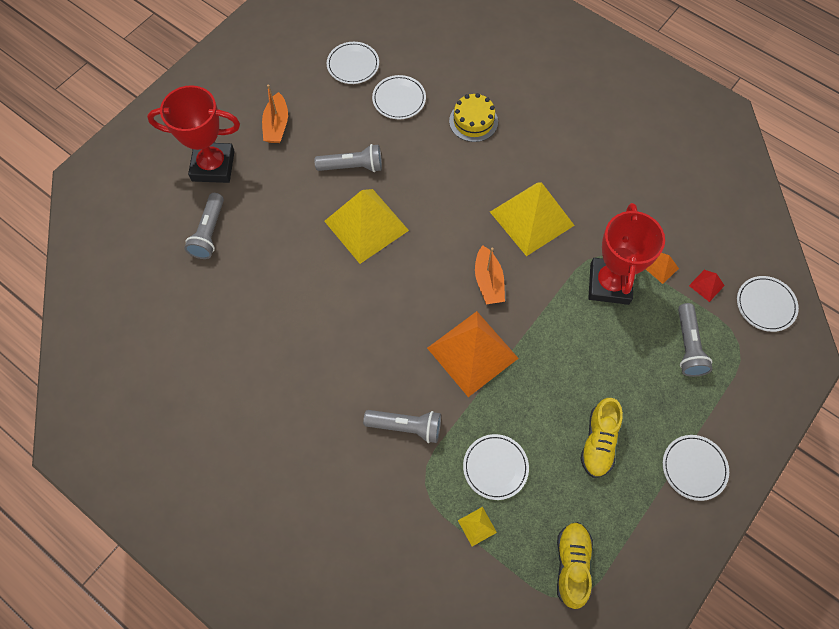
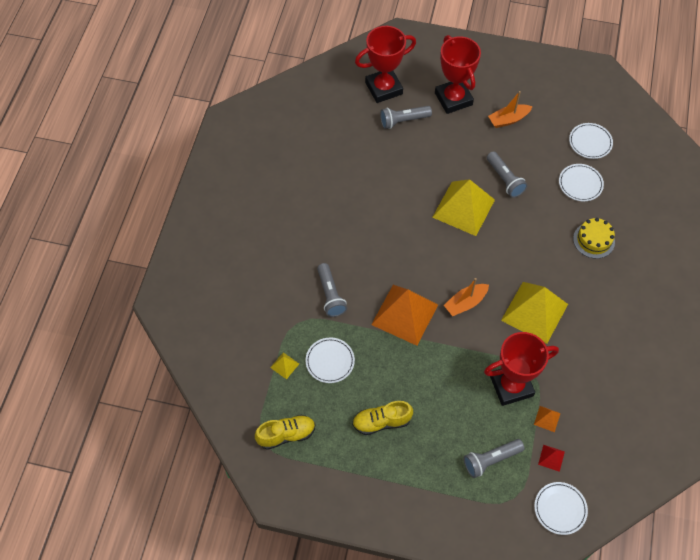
camera: 65 degrees right, 5 degrees down
(148, 232) = (383, 88): none -> red trophy
(694, 468) = (395, 495): white plate -> none

